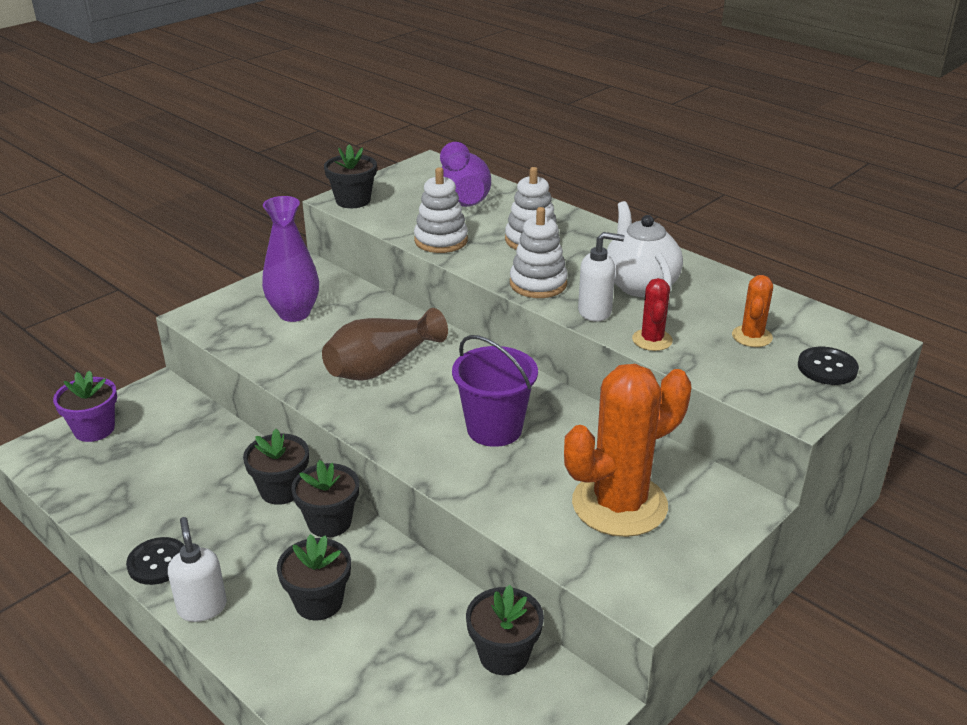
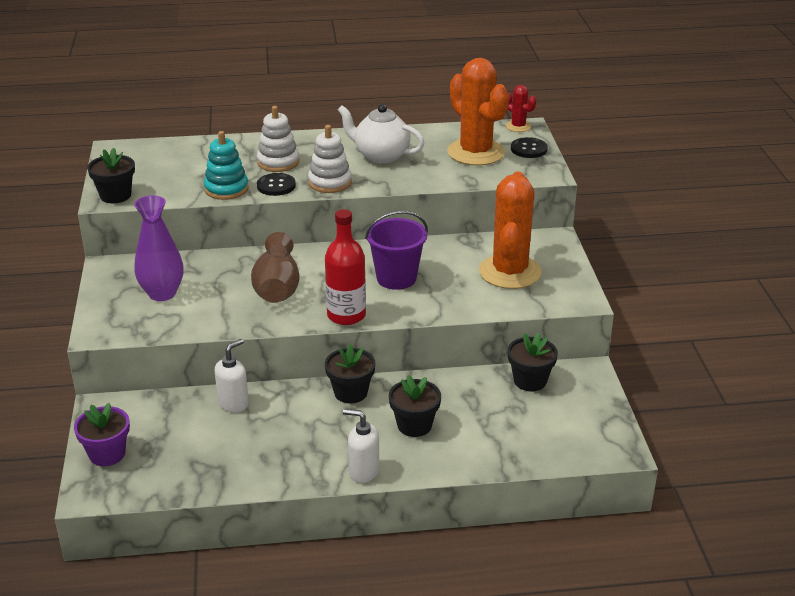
camera: 50 degrees left, 0 degrees up
(158, 562) = (298, 475): black button -> black button (276, 186)
(281, 490) = (295, 398): black flower pot -> none
(383, 433) = (346, 315): none -> red bottle
(441, 240) = (226, 189): white stacking toy -> turquoise stacking toy
(463, 195) = (182, 157): purple vase -> none
(595, 312) = (386, 180): white soap dispenser -> white soap dispenser (233, 403)
(652, 340) = (437, 179): red cactus -> red cactus (518, 126)
(752, 336) = (475, 152): orange cactus -> orange cactus, size x2.16

